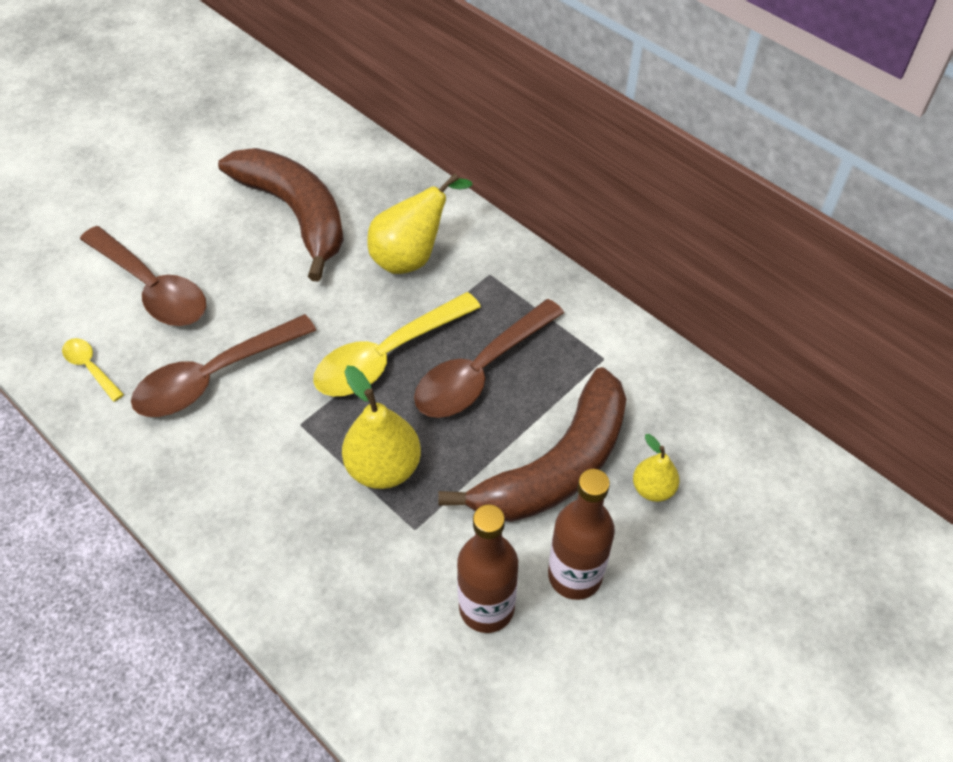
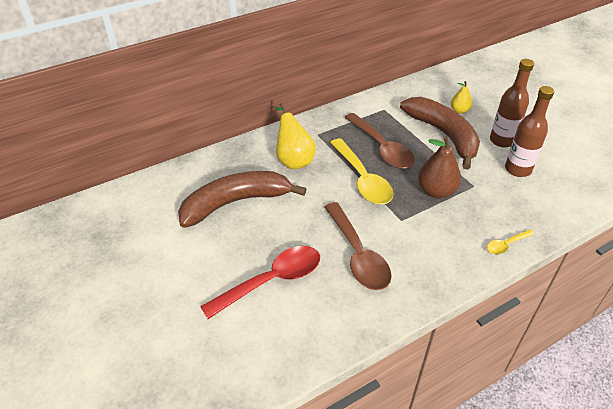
camera: 75 degrees left, 10 degrees down
(90, 367) = (332, 320): yellow spoon -> yellow spoon (506, 245)
(152, 288) = (272, 281): brown spoon -> red spoon
(384, 468) = (436, 191): yellow pear -> brown pear

